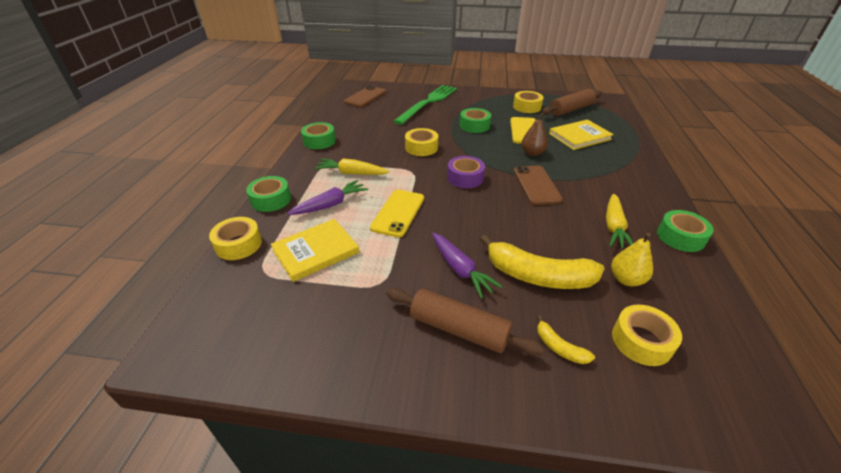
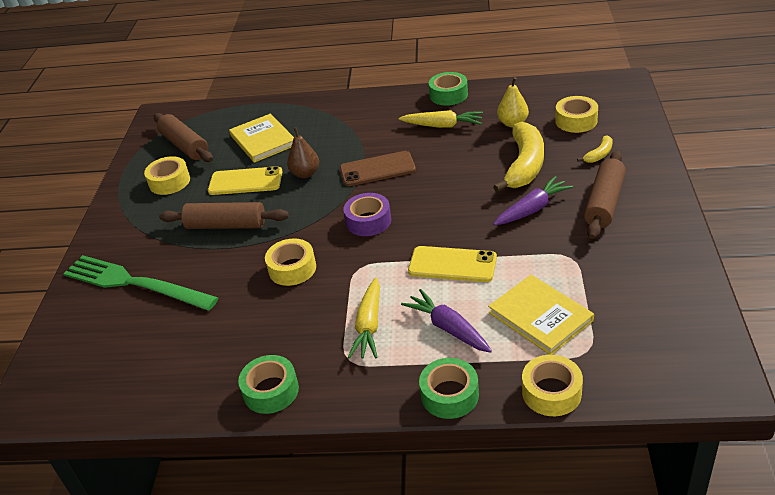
camera: 90 degrees left, 0 degrees up
(365, 97) = (90, 372): brown phone -> none
(474, 126) = (226, 225): green tape -> brown rolling pin

